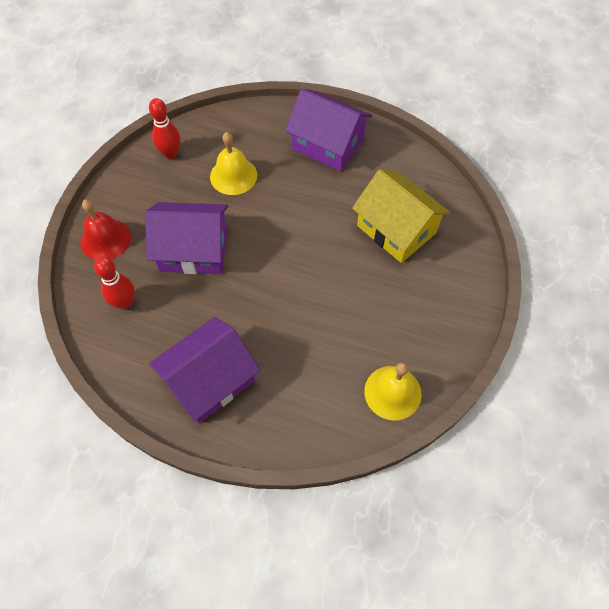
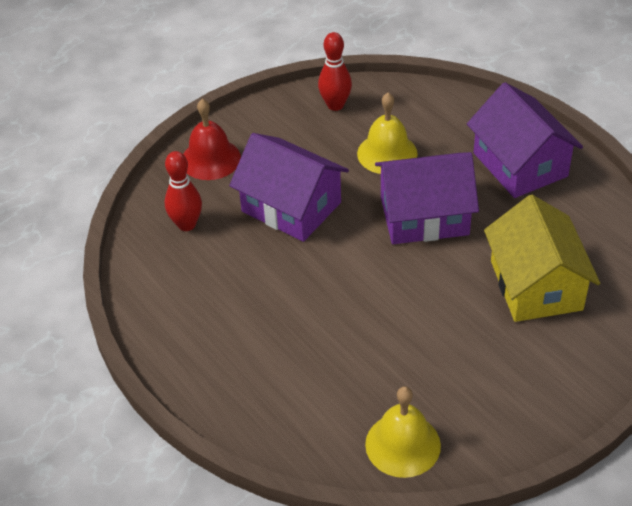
camera: 35 degrees right, 15 degrees down
(210, 380) = (217, 335): purple house -> purple house (424, 216)

